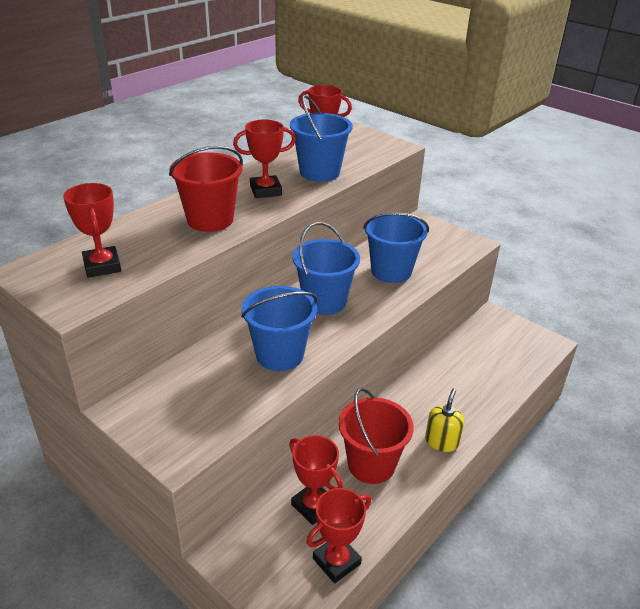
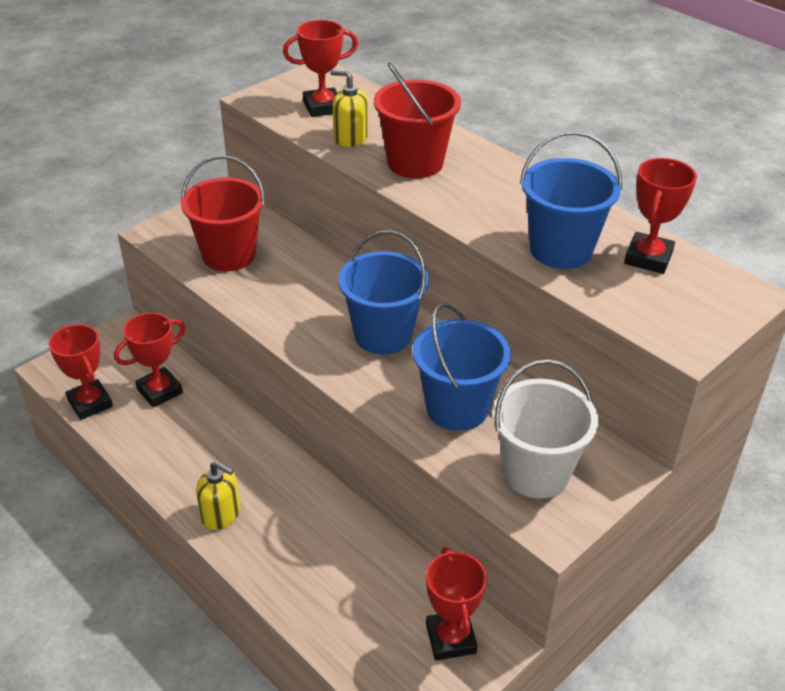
camera: 95 degrees right, 5 degrees up
(165, 249) = (350, 138): none -> yellow soap dispenser
(265, 191) = (495, 202): red trophy -> red trophy (450, 638)
(279, 355) = (283, 294): blue bucket -> none
(371, 464) = (201, 441): red bucket -> red bucket (229, 255)
(435, 246) = (536, 472): none -> white bucket

